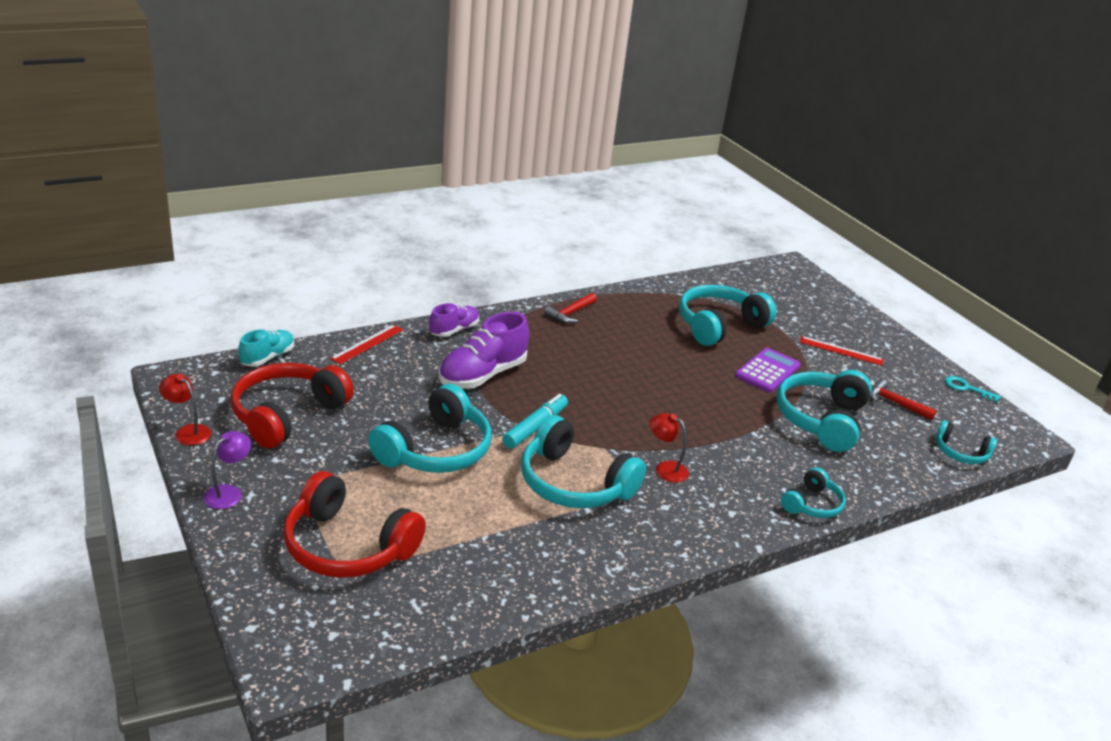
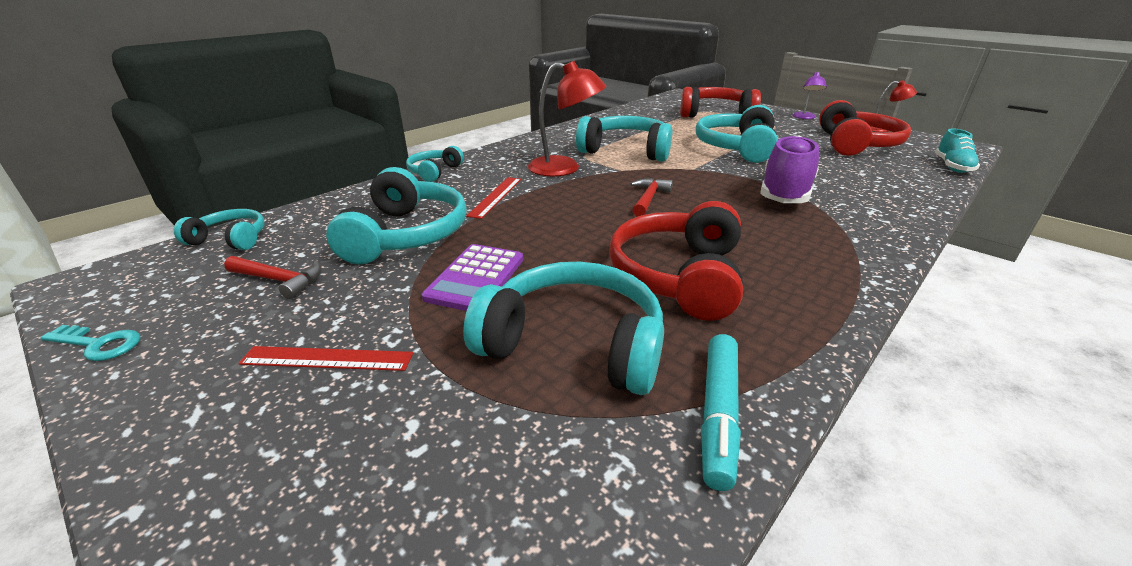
camera: 165 degrees right, 0 degrees up
(367, 344) = (919, 192): red ruler -> red ruler (495, 196)
(454, 330) = (885, 224): purple shoe -> none
(535, 427) = (689, 170): turquoise marker -> turquoise marker (718, 414)
(570, 313) = (810, 288): red hammer -> red hammer (648, 199)
(640, 339) = (678, 276): none -> red headphones
(665, 469) = (564, 168): red lamp -> red lamp, size x1.76
(719, 325) = (574, 343): turquoise headphones -> turquoise headphones turned 105 degrees counterclockwise

